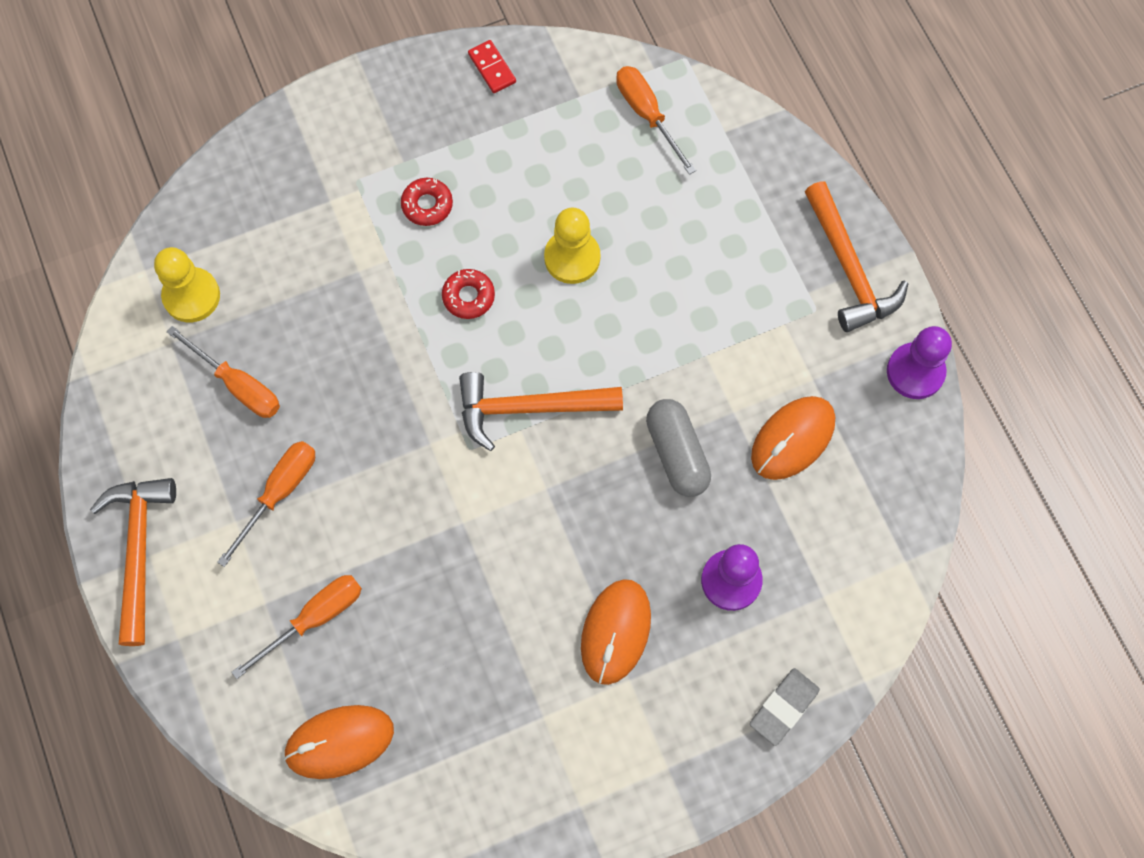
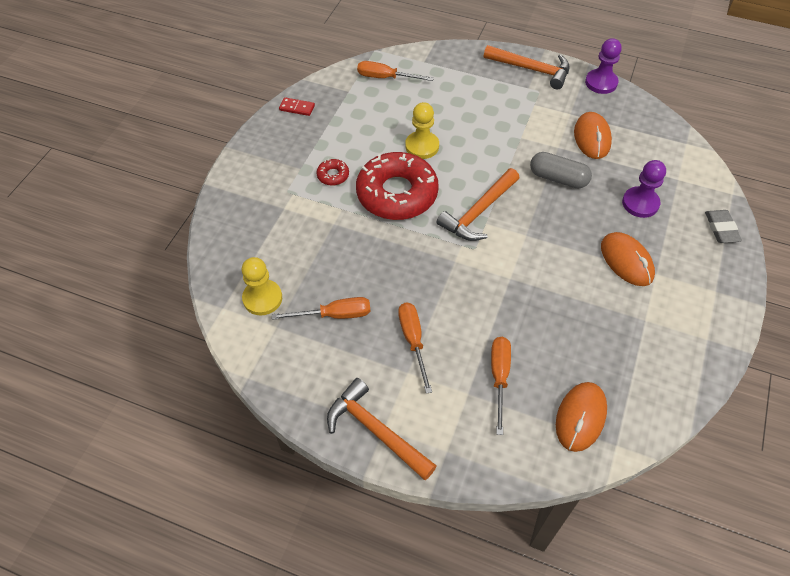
camera: 45 degrees left, 15 degrees down
(468, 297) = (397, 193): red donut -> red donut, size x2.47

